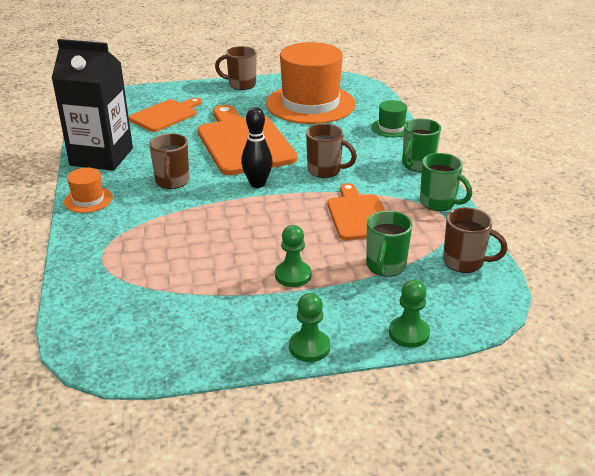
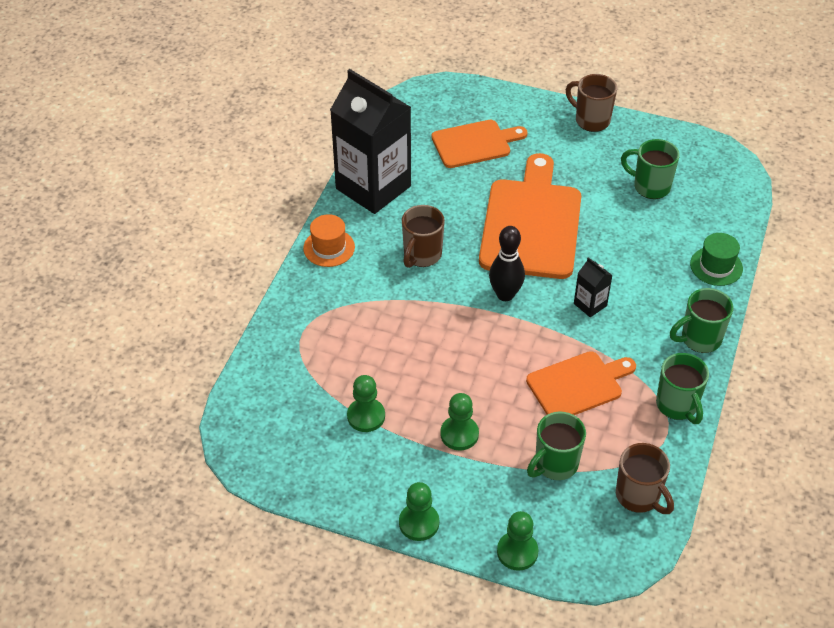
camera: 30 degrees right, 15 degrees up
(202, 292) = (366, 416): none -> green pawn
(310, 104) = (650, 186): orange hat -> green mug
(325, 170) = (590, 304): brown mug -> black carton
(358, 215) = (578, 385): orange cutting board -> orange cutting board turned 45 degrees clockwise

